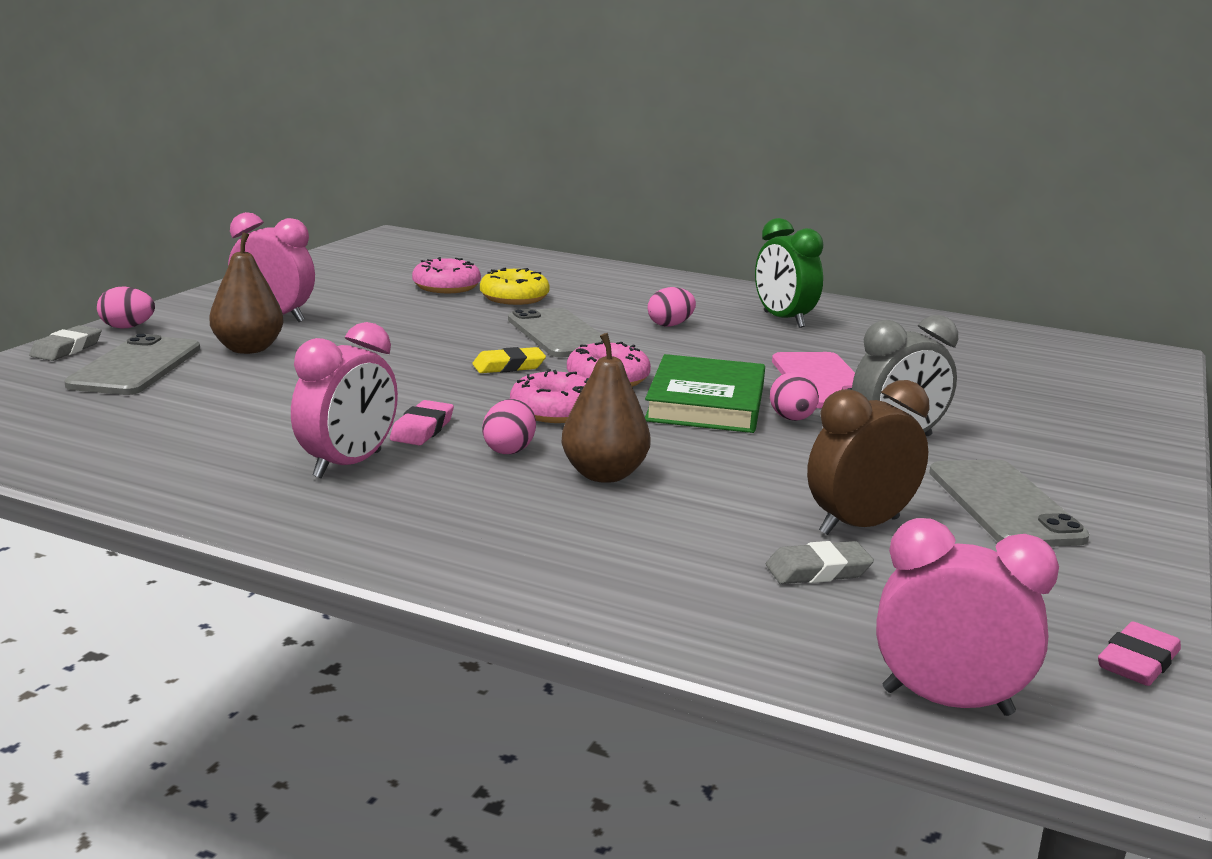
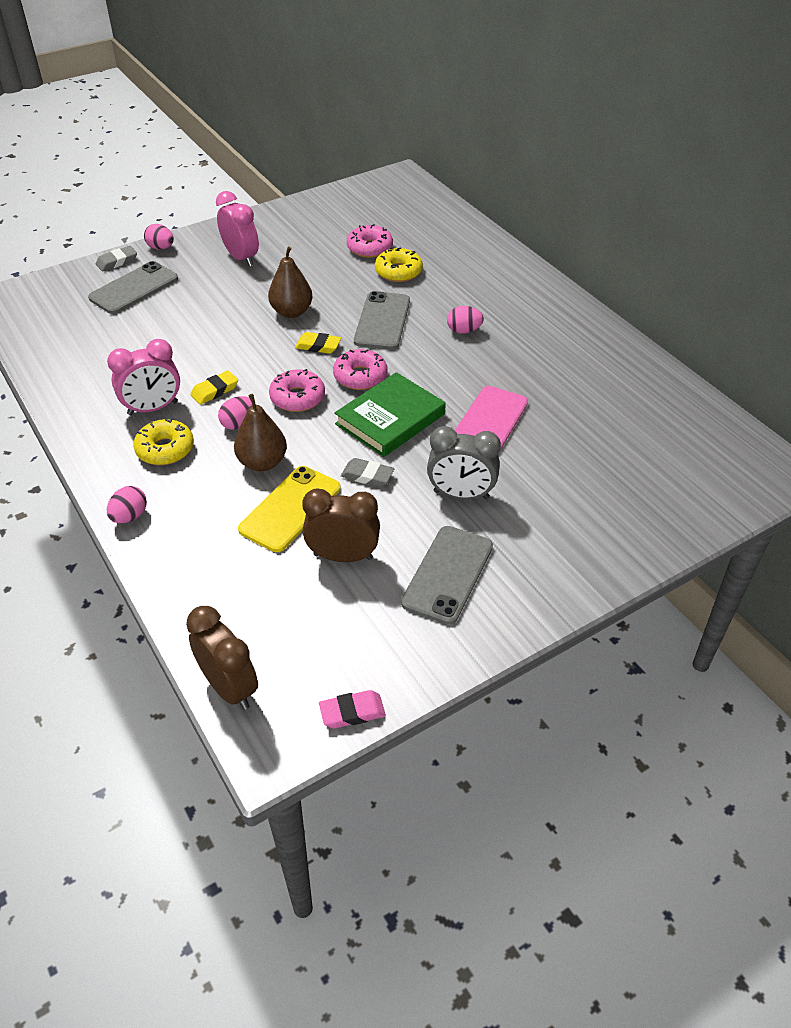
camera: 35 degrees right, 25 degrees up
(248, 349) = (200, 287): brown pear -> brown pear (291, 312)
(422, 429) = (215, 390): pink eraser -> yellow eraser
(433, 497) = (165, 449): none -> yellow donut
(715, 504) = (290, 509): none -> yellow phone
(783, 320) = (549, 346): green clock -> none
(792, 419) = (422, 452): pink egg -> pink egg (129, 516)
(818, 570) = (280, 579): grey eraser -> grey eraser (367, 475)
(947, 702) = (229, 687): pink clock -> brown clock

